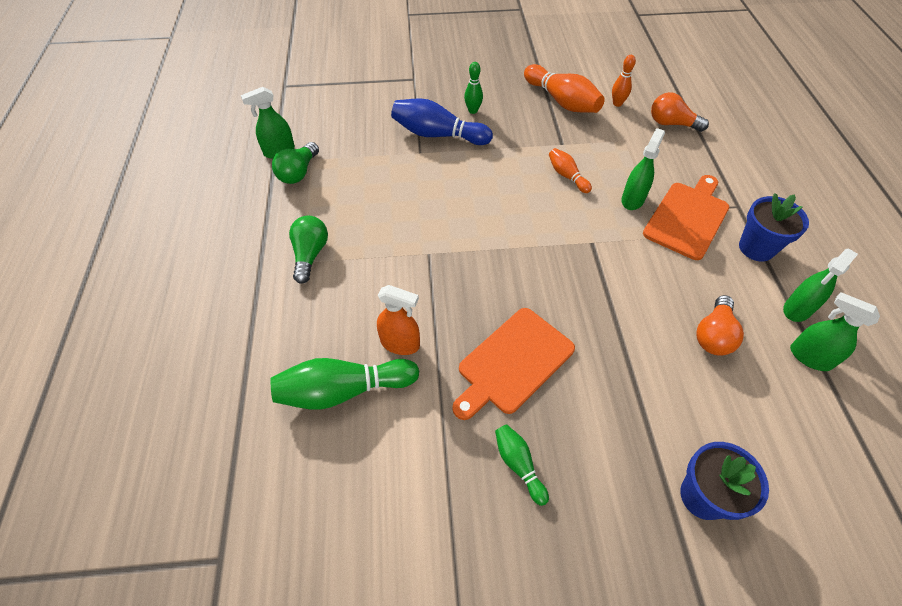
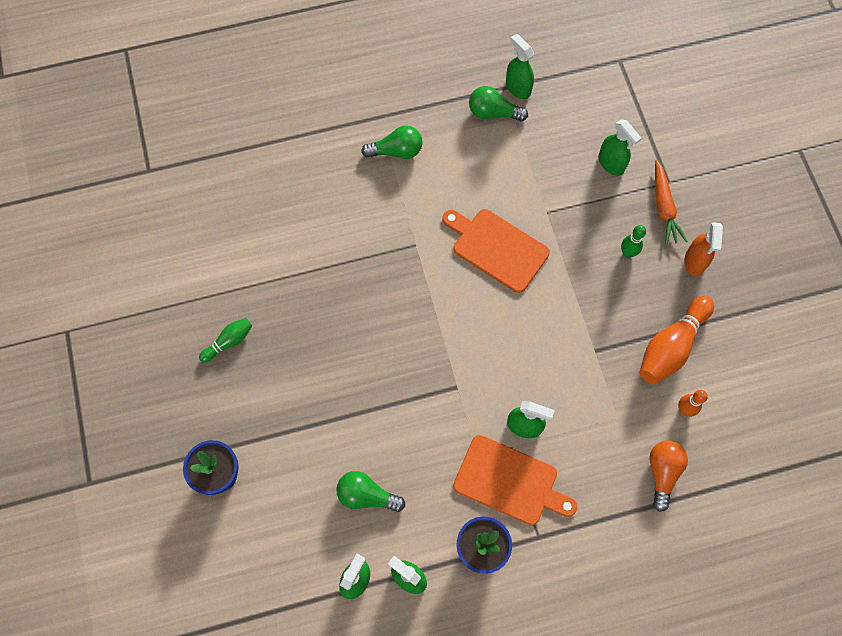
camera: 80 degrees right, 15 degrees up
(343, 390) = (272, 210): green bowling pin -> none
(384, 106) = (611, 163): none -> green spray bottle
(400, 343) = (319, 241): orange spray bottle -> orange spray bottle (694, 261)
(435, 84) = (664, 207): none -> orange carrot
(438, 135) = (578, 225): blue bowling pin -> none
(513, 362) = (314, 328): orange cutting board -> orange cutting board (497, 248)
(567, 176) = (545, 359): orange bowling pin -> none
(713, 335) = (367, 495): orange light bulb -> green light bulb

